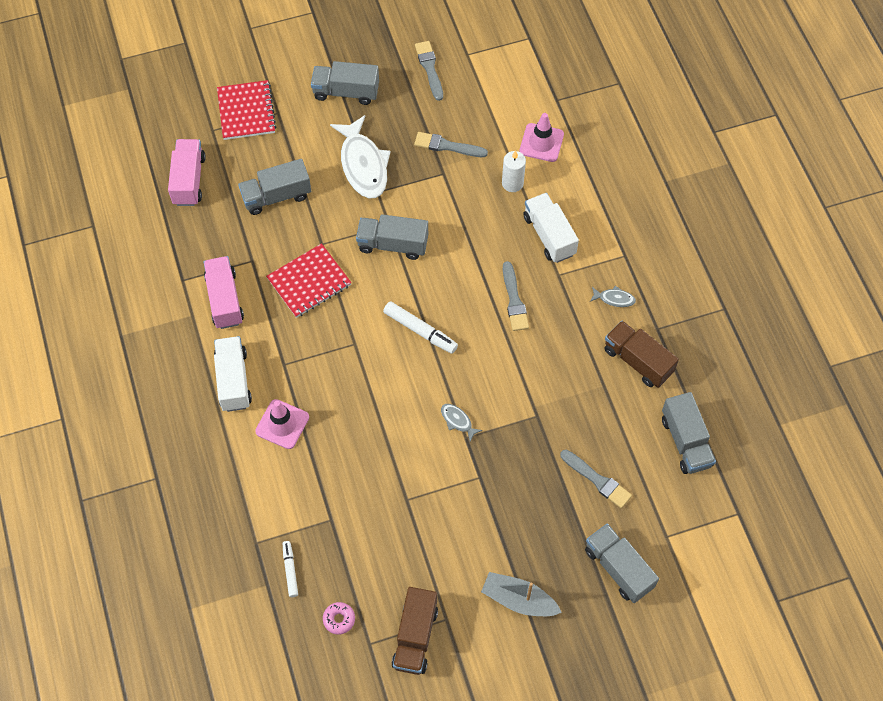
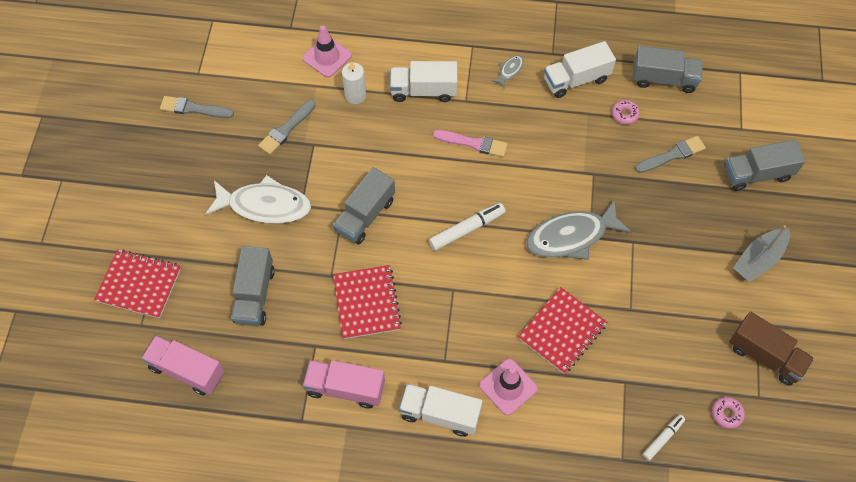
camera: 65 degrees left, 0 degrees up
(290, 570) = (662, 438): white marker -> white marker turned 120 degrees clockwise
(346, 92) = (174, 187): grey truck -> none
(356, 448) = (562, 331): none -> red notebook
(457, 421) = (571, 236): grey fish -> grey fish, size x2.28
(514, 300) = (473, 143): grey brush -> pink brush
(621, 420) = (624, 114): none -> pink donut
(638, 361) = (576, 80): brown truck -> white truck

